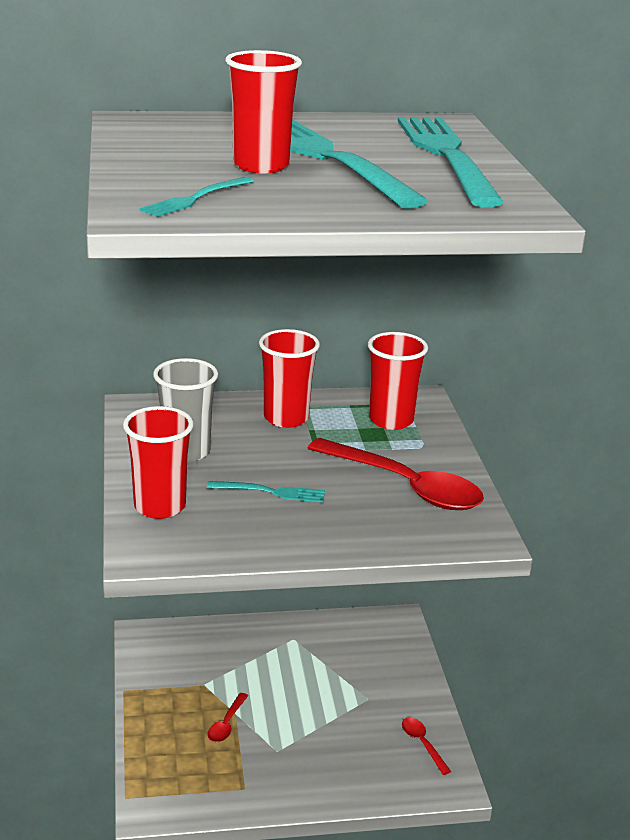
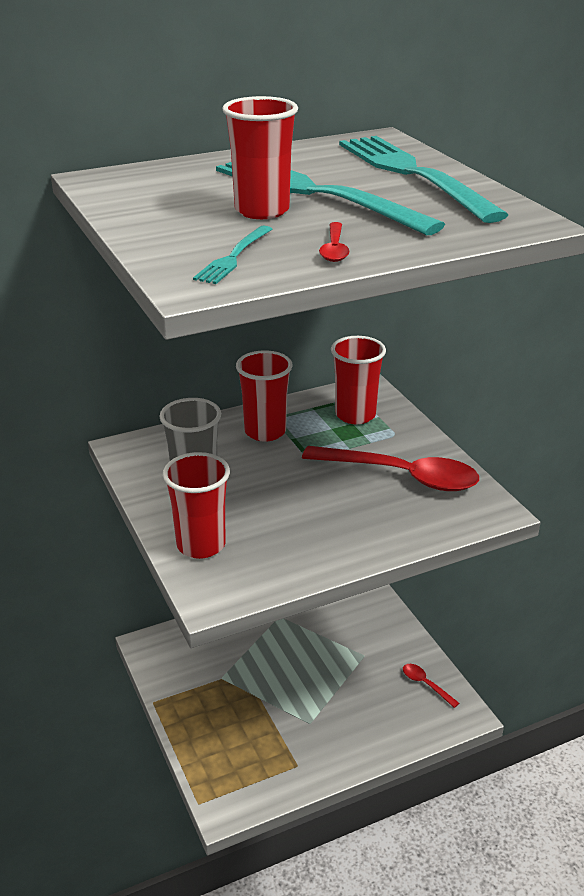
camera: 15 degrees left, 5 degrees up
(226, 724) = (256, 710): red spoon -> red spoon (334, 249)
(272, 492) = (292, 507): turquoise fork -> none

